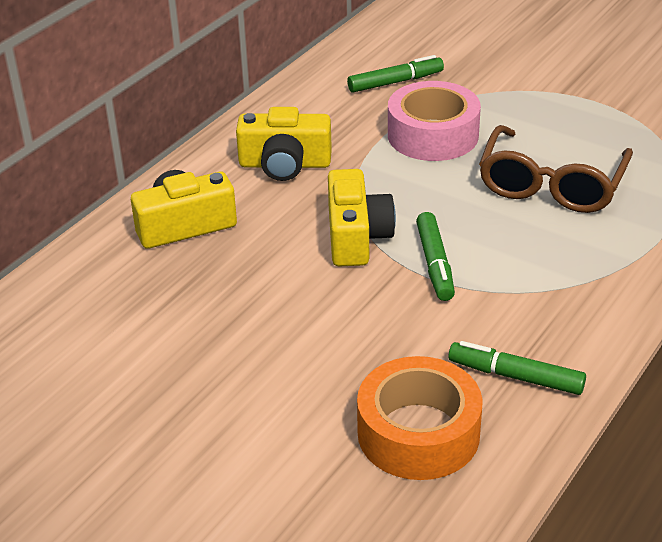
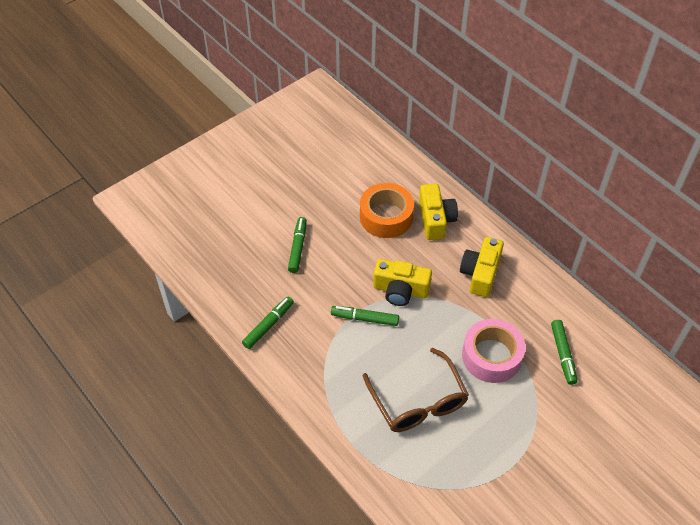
camera: 105 degrees right, 15 degrees up
(315, 382) = (298, 248): none -> green marker
(418, 433) = (250, 277): orange tape -> orange tape (386, 216)
(551, 185) = (418, 401): brown glasses -> brown glasses turned 150 degrees counterclockwise

